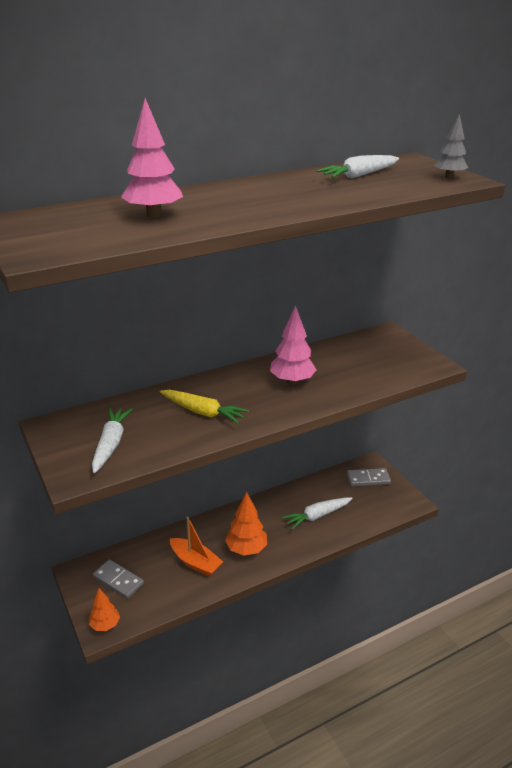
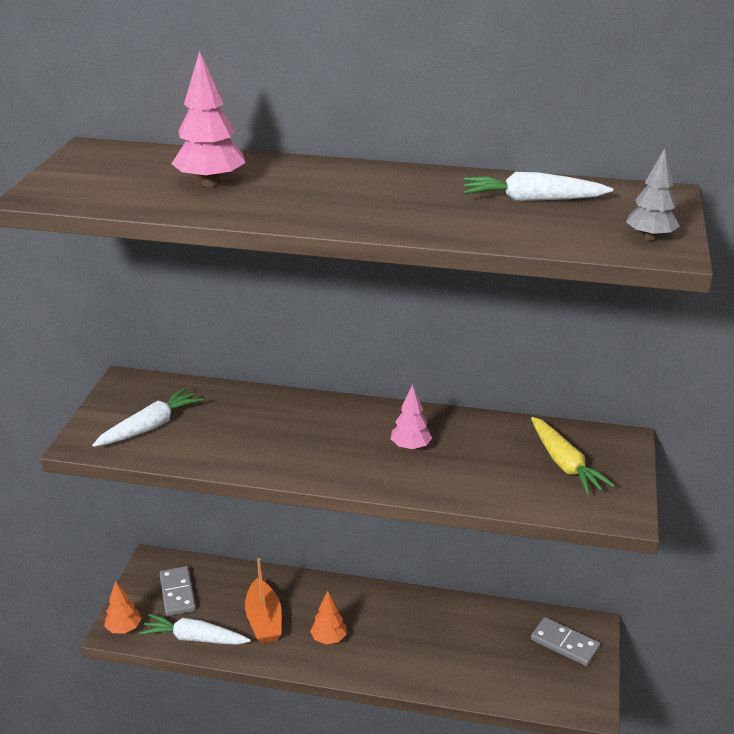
camera: 40 degrees right, 0 degrees up
(203, 412) = (271, 436): yellow carrot -> yellow carrot (565, 464)
(246, 549) = (329, 638): orange tree -> orange tree, size x0.64
(292, 381) = (410, 447): pink tree -> pink tree, size x0.64
(317, 516) = (448, 650): white carrot -> white carrot (194, 638)

